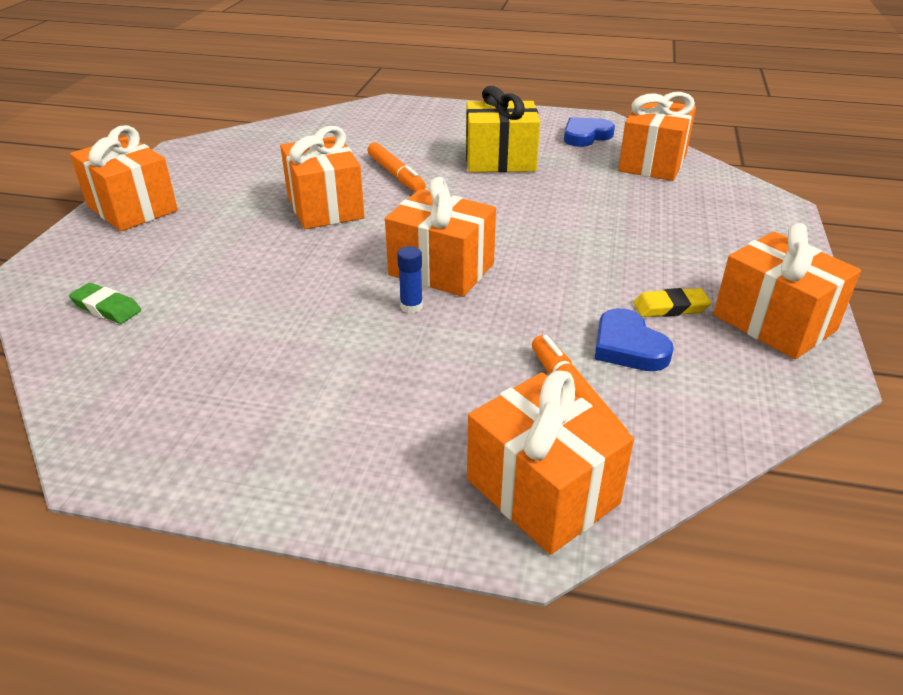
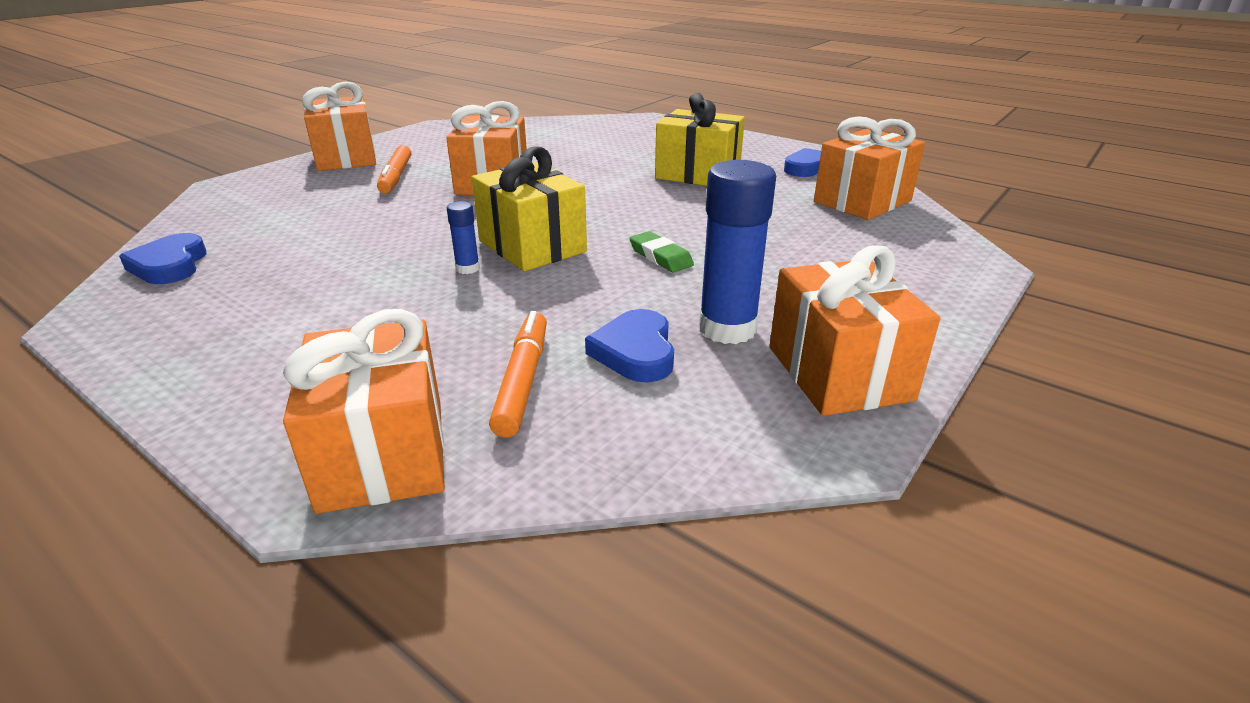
camera: 25 degrees right, 5 degrees down
(106, 307) = (239, 217): green eraser -> green eraser (660, 256)
(106, 382) = (170, 265): none -> blue heart
(396, 175) = (584, 169): orange marker -> orange marker (396, 177)
(441, 269) = (532, 246): orange gift -> yellow gift
(670, 307) = (727, 329): yellow eraser -> blue glue stick

